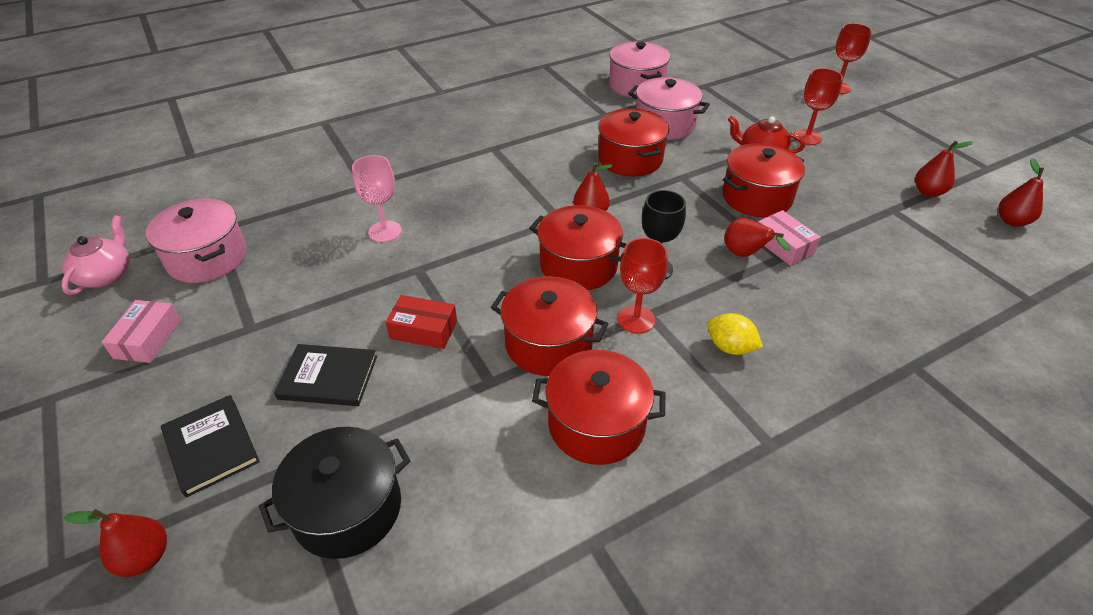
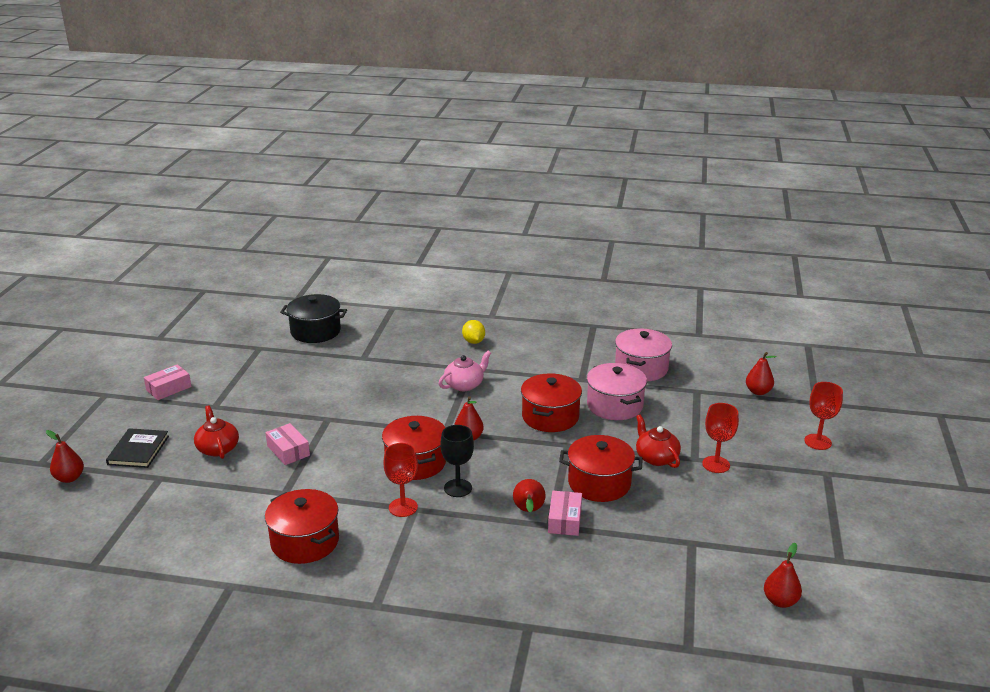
camera: 40 degrees right, 15 degrees down
(106, 275) = (187, 348): pink teapot -> pink teapot (465, 385)
(207, 258) = (238, 361): pink pot -> none
(328, 377) = (218, 448): black book -> red teapot
(347, 509) = (156, 507): black pot -> black pot (315, 331)
(385, 231) = (338, 389): pink goblet -> none
(423, 330) = (288, 451): red box -> pink box
(548, 343) = (338, 492): red pot -> none
(730, 347) = (432, 551): yellow lemon -> yellow lemon (473, 341)
(928, 192) = (746, 547): red pear -> red pear (758, 391)

